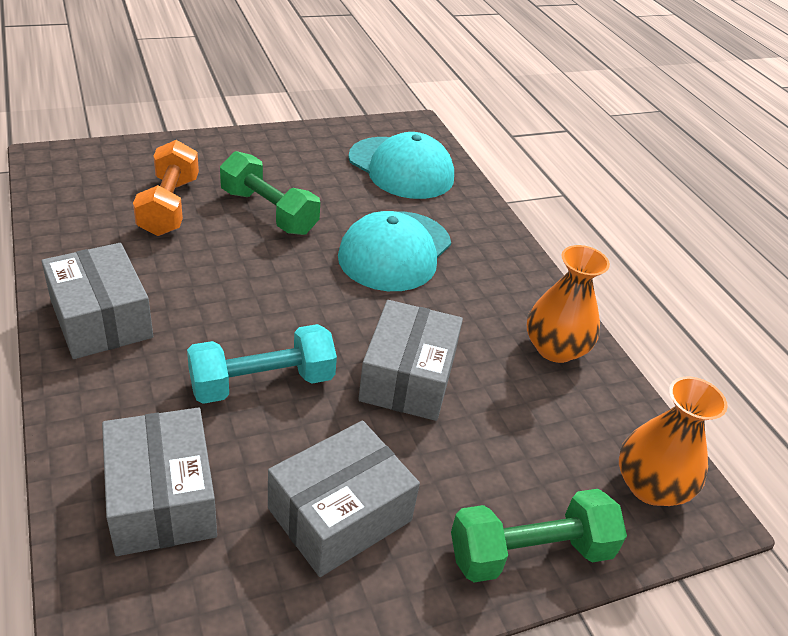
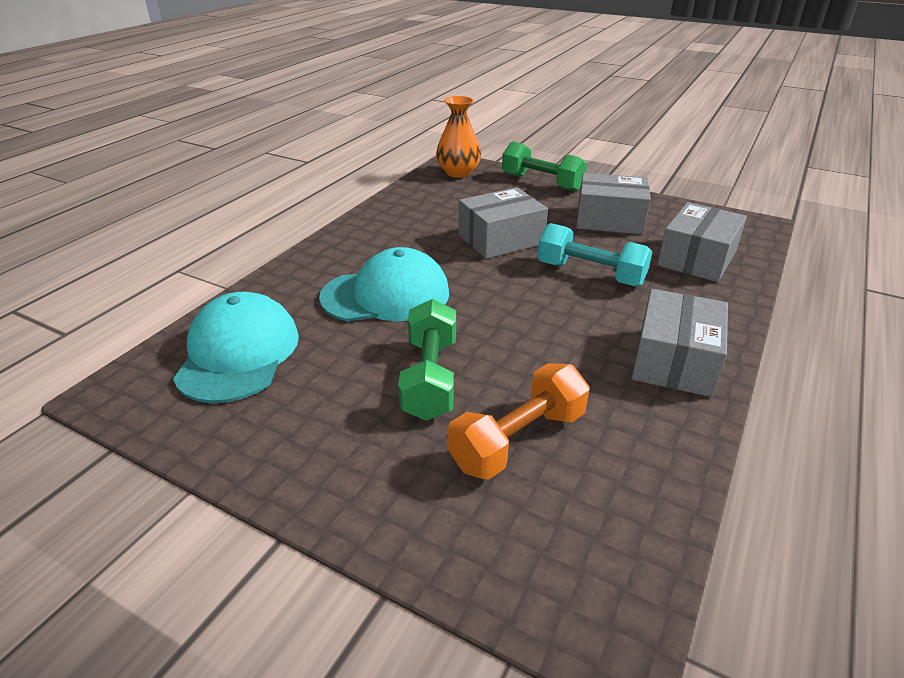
camera: 125 degrees left, 5 degrees down
(555, 348) = (398, 213): orange vase -> none

